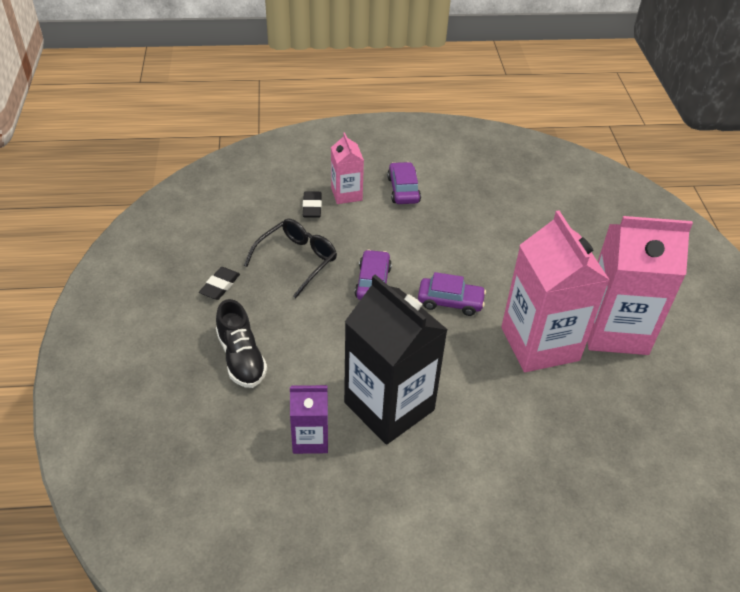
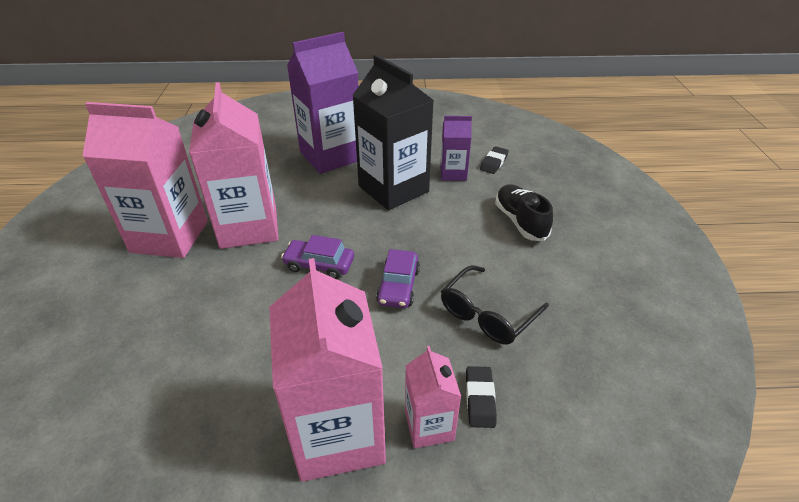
camera: 175 degrees left, 5 degrees down
(220, 286) = (566, 285): black eraser -> black eraser (494, 162)
(403, 190) = (338, 434): purple car -> pink carton
(487, 472) = (331, 156): none -> purple carton

